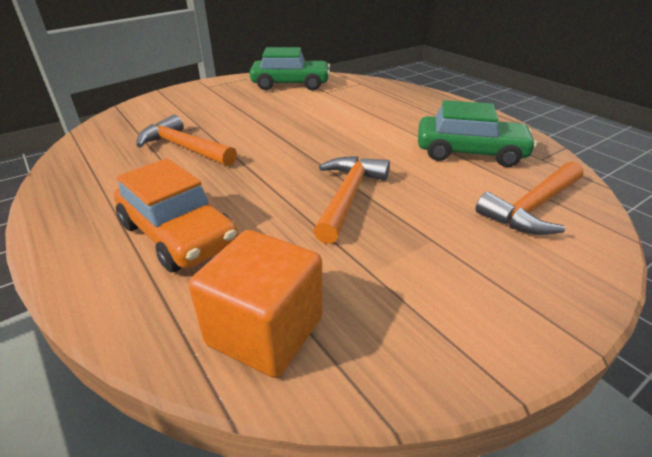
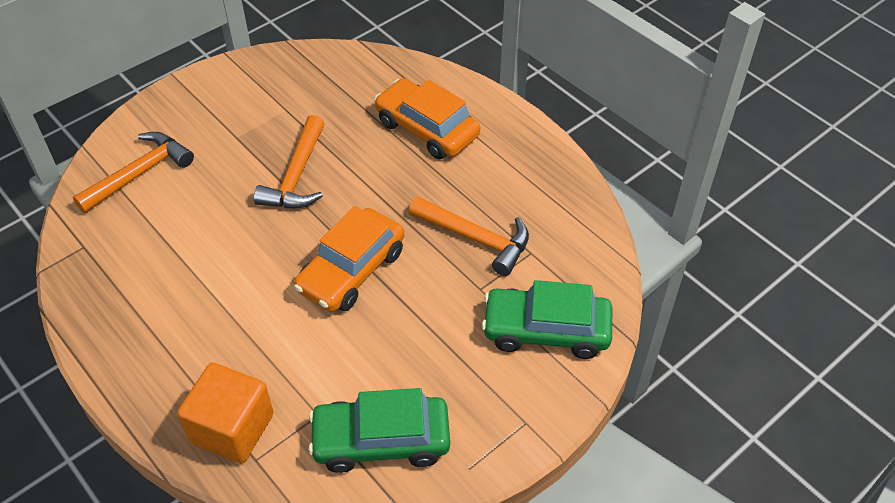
camera: 175 degrees right, 15 degrees up
(265, 331) = (349, 72): orange cube -> orange cube (232, 428)
(297, 137) = (351, 270): none -> orange car
(469, 153) = (157, 251): green car -> green car (546, 330)

